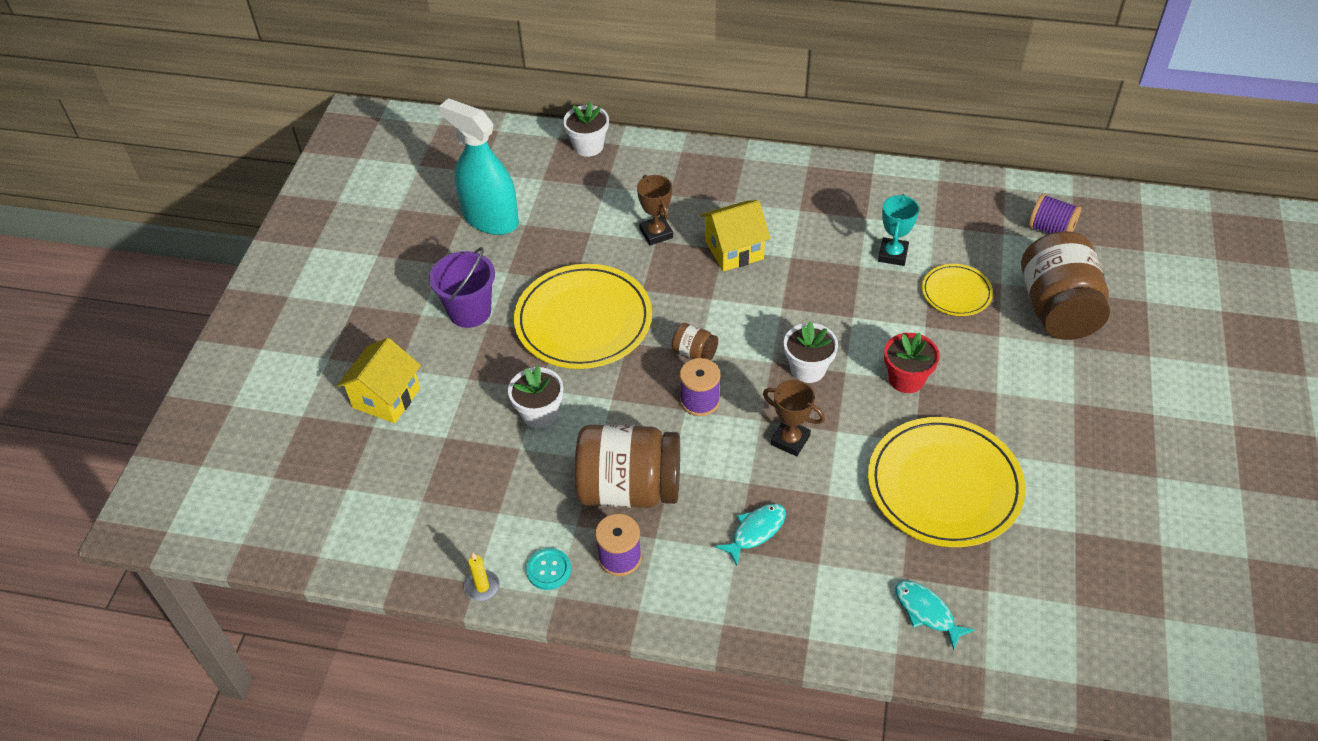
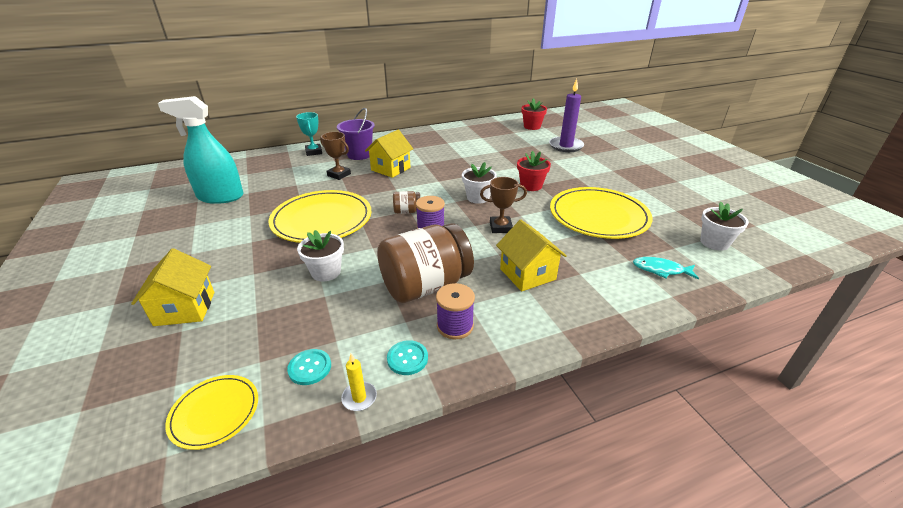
camera: 35 degrees left, 15 degrees down
(459, 531) = (310, 368): none -> turquoise button
(470, 311) = (232, 240): purple bucket -> purple bucket (359, 155)
(588, 146) = (268, 156): white flower pot -> white flower pot (714, 243)
(755, 531) = (527, 274): turquoise fish -> yellow house
(893, 254) = (474, 150): turquoise trophy -> turquoise trophy (314, 152)
(956, 292) = (517, 153): yellow plate -> yellow plate (215, 413)
(1050, 229) = (532, 126): purple spool -> red flower pot
(1057, 309) = (566, 146): brown jar -> purple candle

